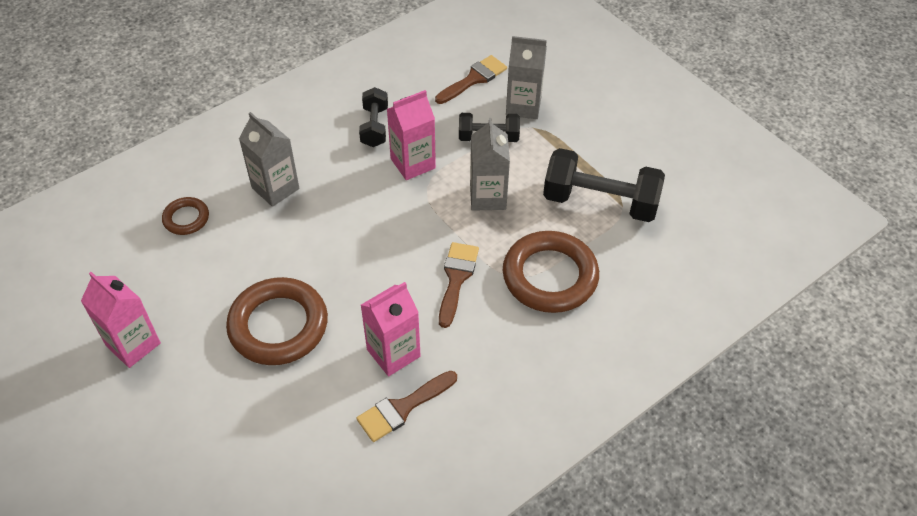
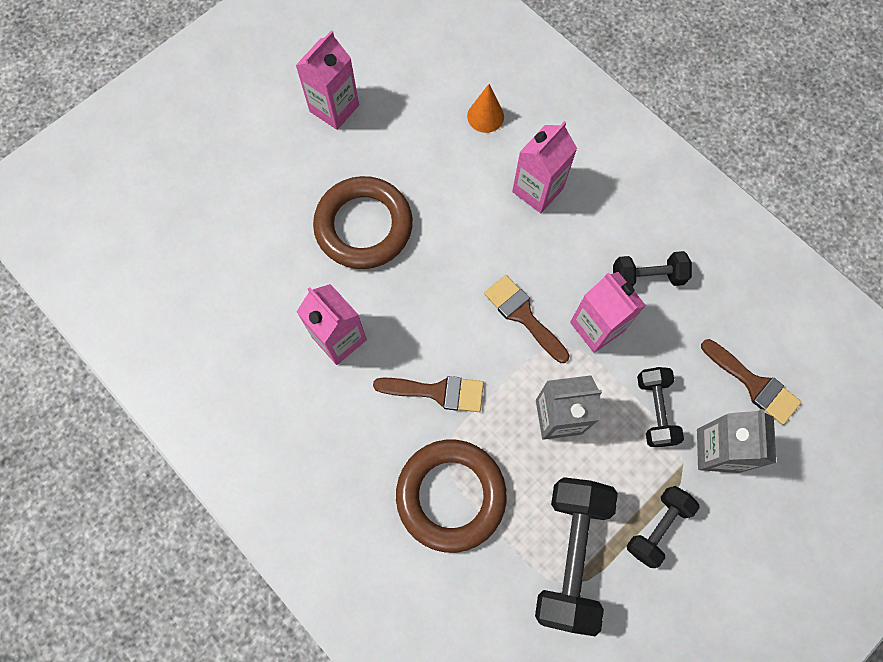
camera: 85 degrees right, 20 degrees up
(186, 218) = (485, 116): brown ring -> orange cone
(275, 188) = (537, 190): grey carton -> pink carton
(402, 408) = (277, 355): brown brush -> brown brush (523, 315)
(580, 148) = (657, 527): none -> black dumbbell

